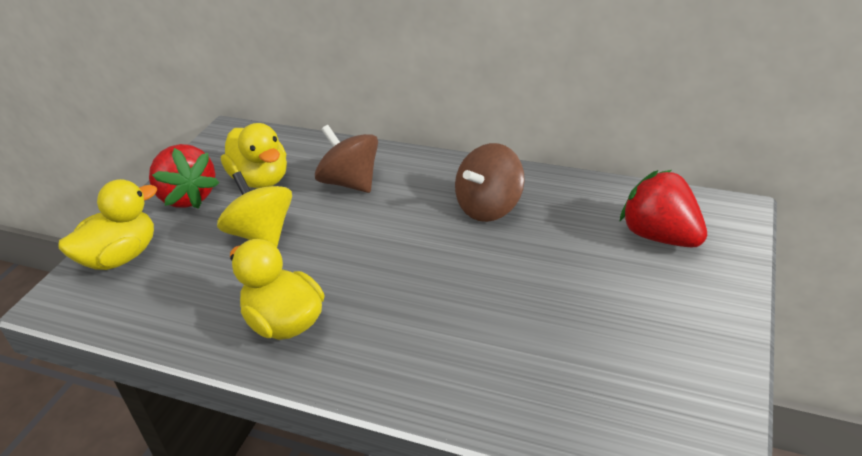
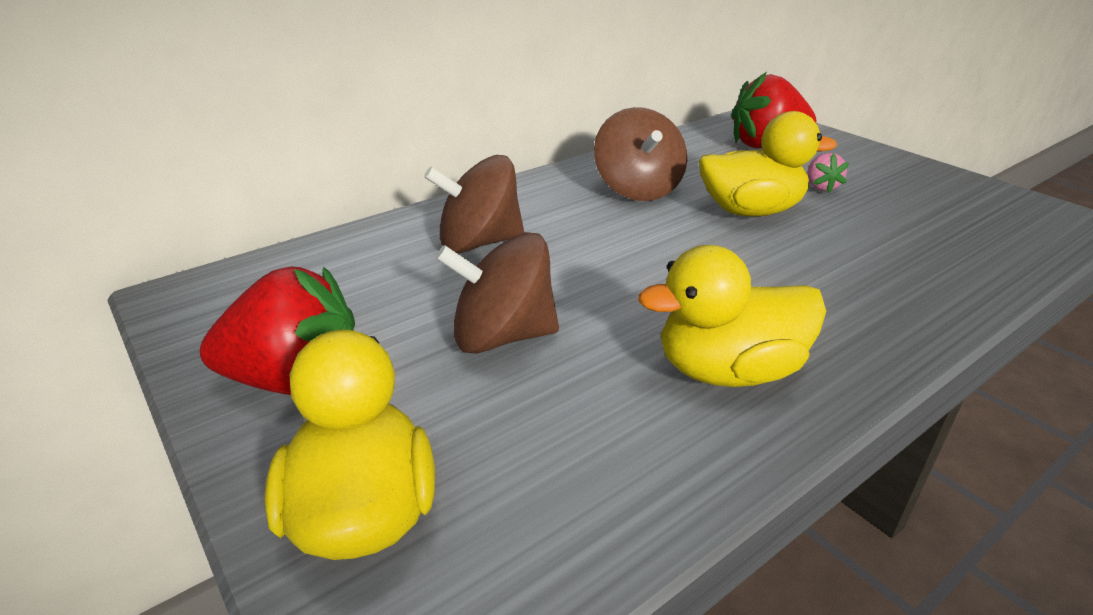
camera: 60 degrees left, 5 degrees down
(261, 180) = (364, 301): yellow duck -> yellow duck (750, 211)
(262, 234) = (502, 336): yellow spinning top -> brown spinning top
(598, 291) = (821, 187): none -> pink strawberry

